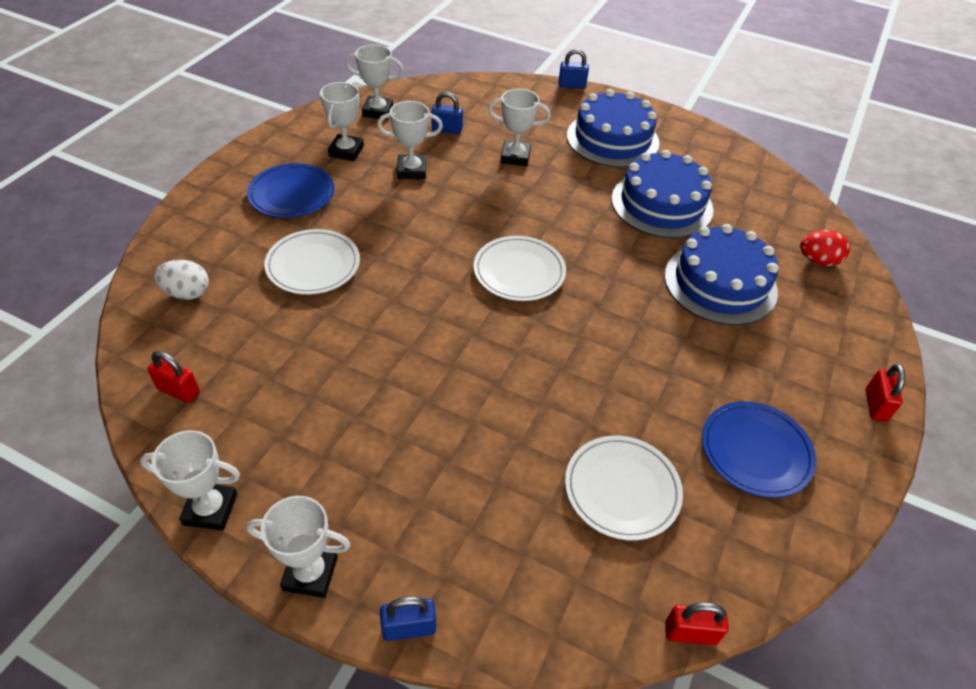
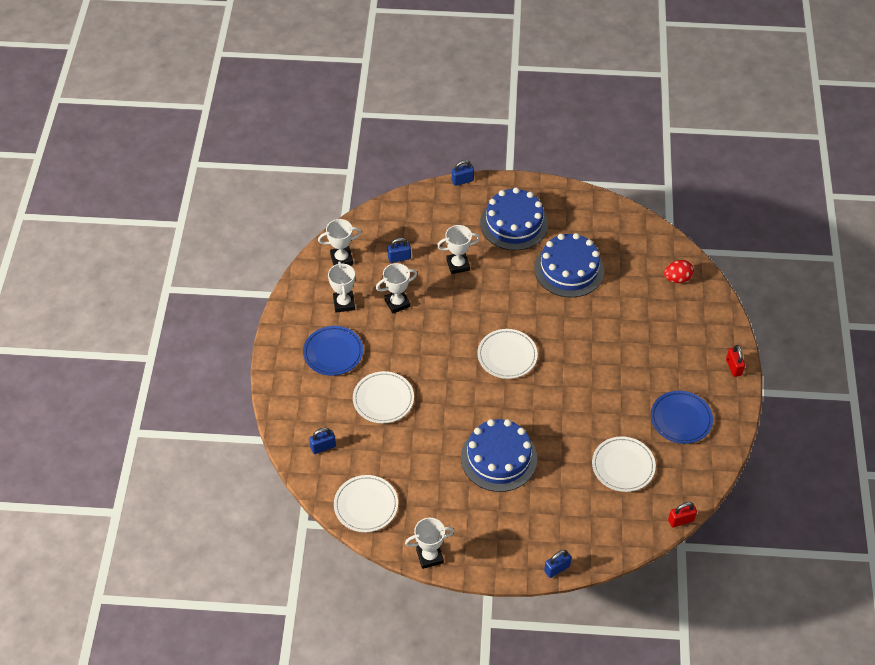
camera: 20 degrees left, 5 degrees up
(179, 391) = (366, 505): red padlock -> white plate
(187, 293) = (323, 447): white egg -> blue padlock
(310, 573) = (498, 565): white trophy -> none
(720, 283) = (626, 318): blue cake -> blue cake (499, 458)

